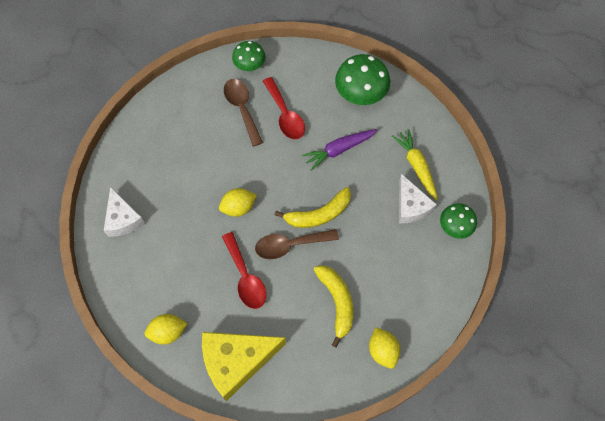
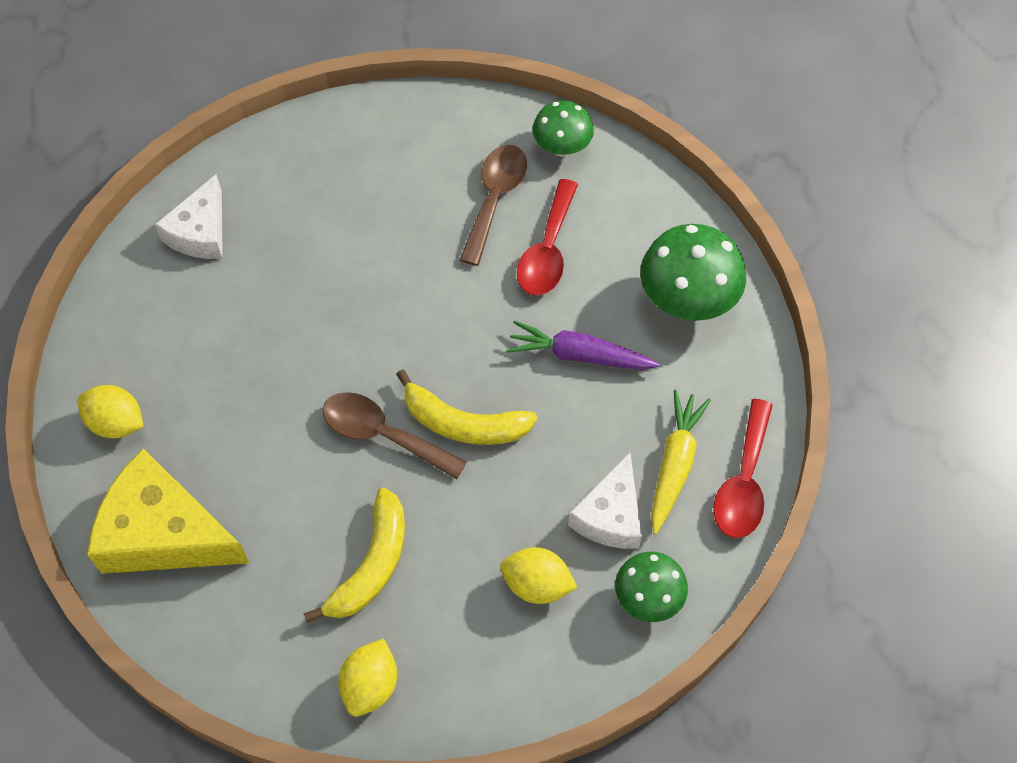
camera: 40 degrees right, 5 degrees down
(238, 207) = (362, 330): yellow lemon -> yellow lemon (537, 585)
(245, 277) = (281, 431): red spoon -> red spoon (743, 482)

